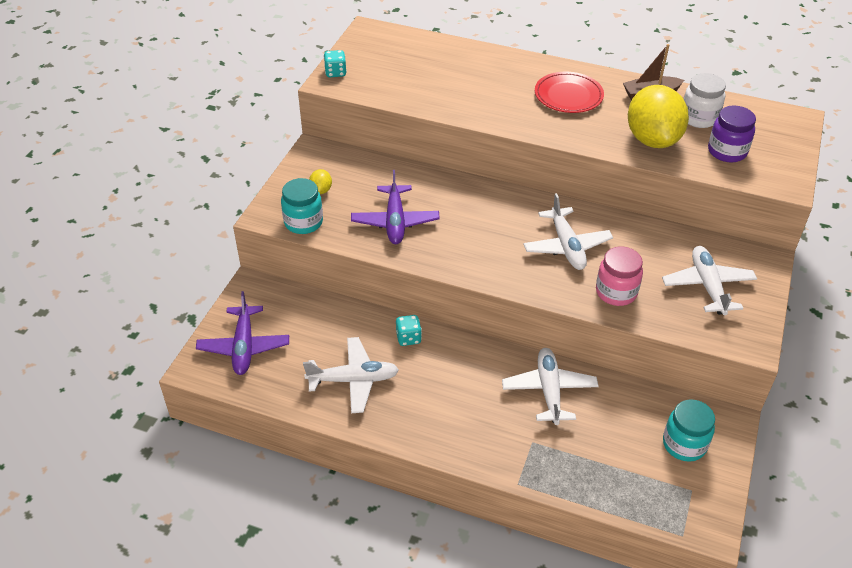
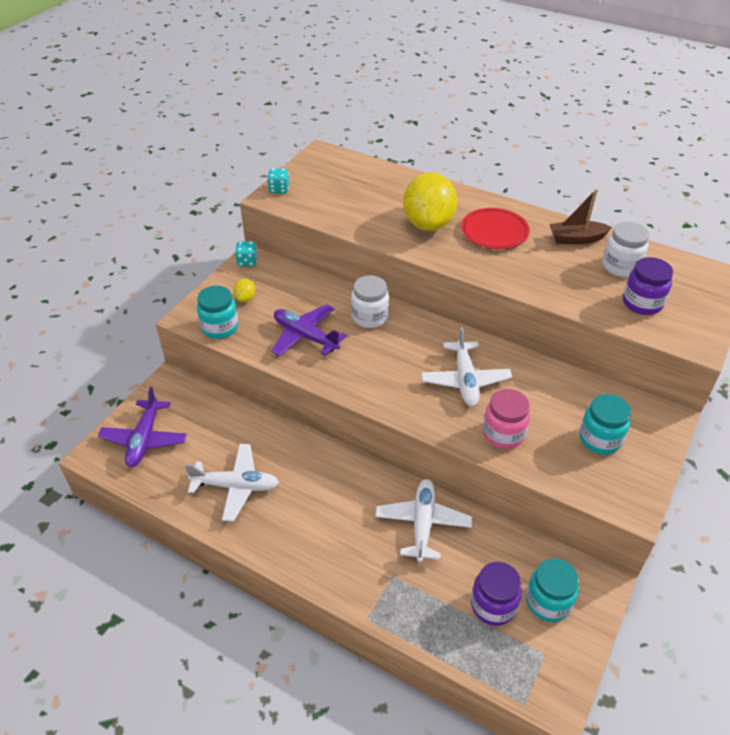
camera: 10 degrees right, 0 degrees up
(395, 221) = (305, 336): purple plane -> purple plane turned 120 degrees clockwise
(408, 338) = (299, 451): turquoise dice -> turquoise dice (247, 261)
(455, 195) = (370, 317): none -> white jar
(634, 455) = (493, 605): none -> purple jar
(652, 139) = (567, 283): yellow lemon -> yellow lemon (428, 224)
(707, 286) = (600, 439): white plane -> turquoise jar

